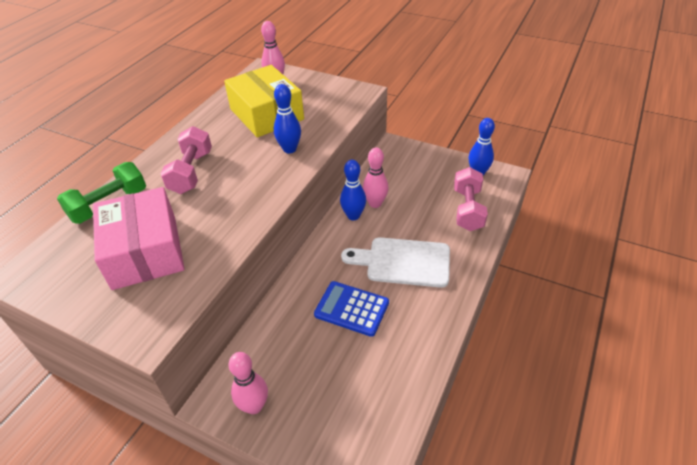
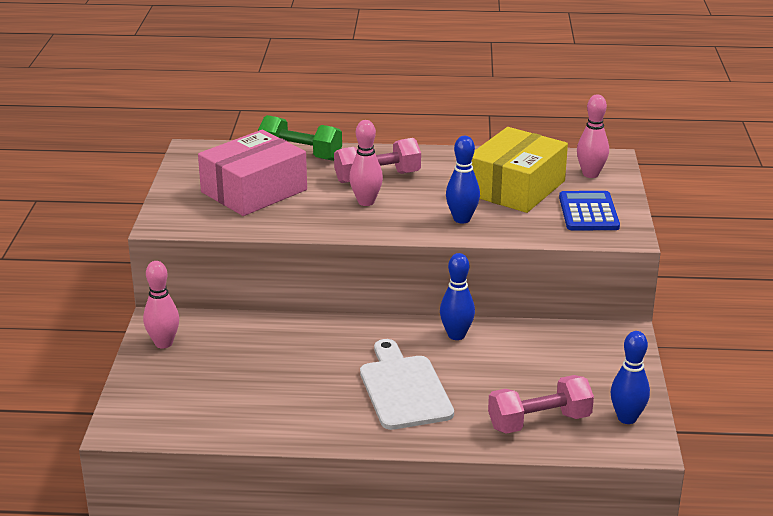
camera: 65 degrees right, 15 degrees down
(351, 309) = (310, 369): blue calculator -> blue calculator (588, 212)
(375, 203) = (491, 346): pink bowling pin -> pink bowling pin (366, 202)

